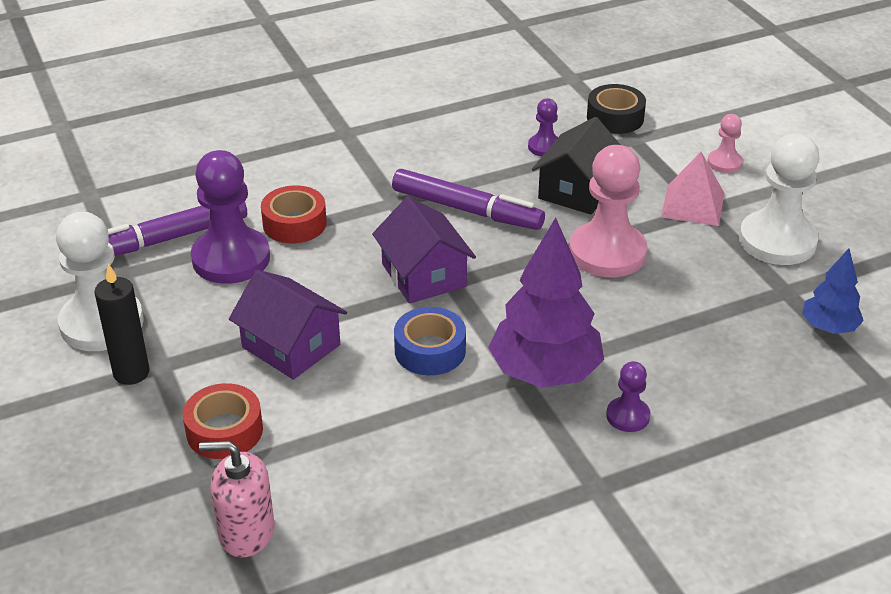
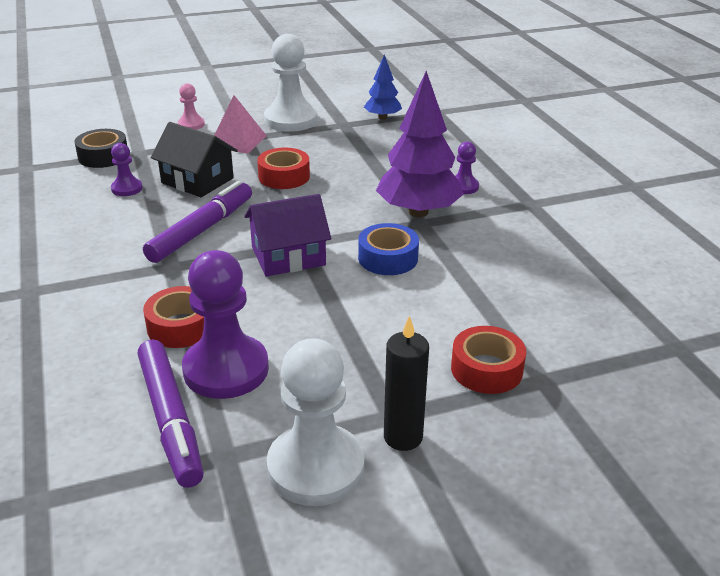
camera: 85 degrees left, 5 degrees down
(246, 532) = (605, 355): pink soap dispenser -> none
(291, 346) = (373, 330): purple house -> none
(607, 253) = (284, 176): pink pawn -> red tape

